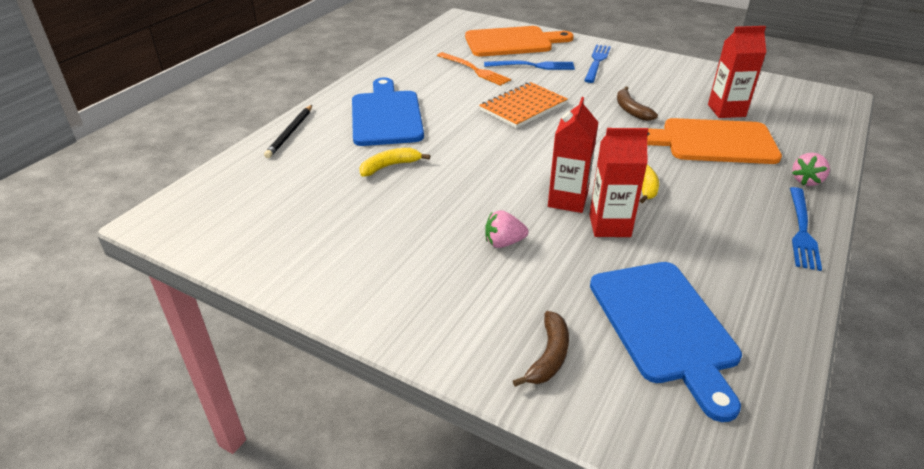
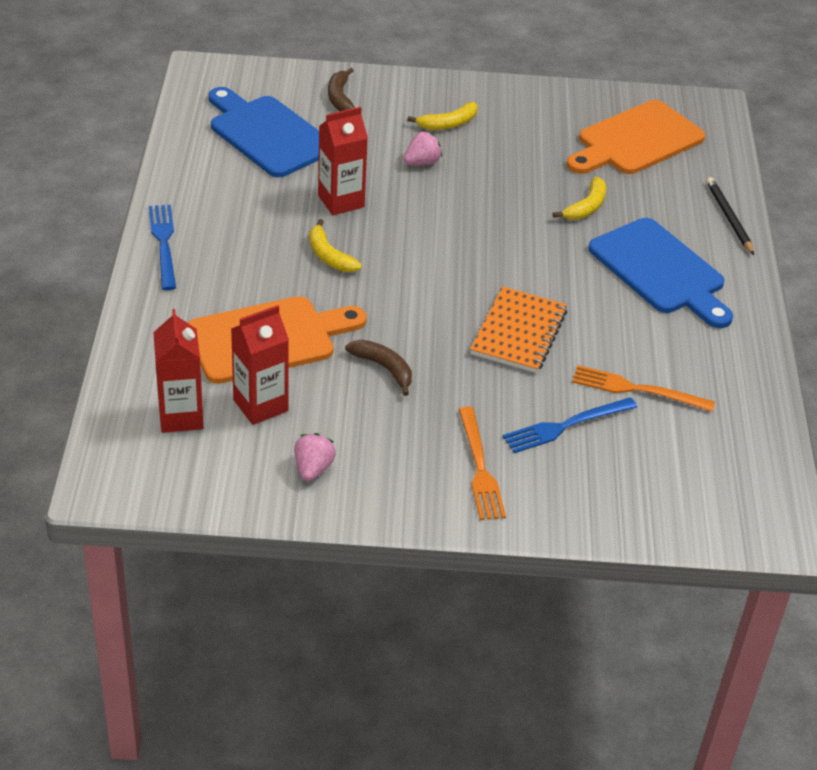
camera: 150 degrees right, 5 degrees up
(442, 279) = (448, 124): none -> yellow banana
(512, 42) = (640, 483): orange cutting board -> orange cutting board (636, 141)
(567, 200) = (392, 217): red carton -> red carton (181, 416)
(597, 62) = (480, 468): blue fork -> orange fork
(806, 180) = (157, 308): pink strawberry -> pink strawberry (313, 468)

